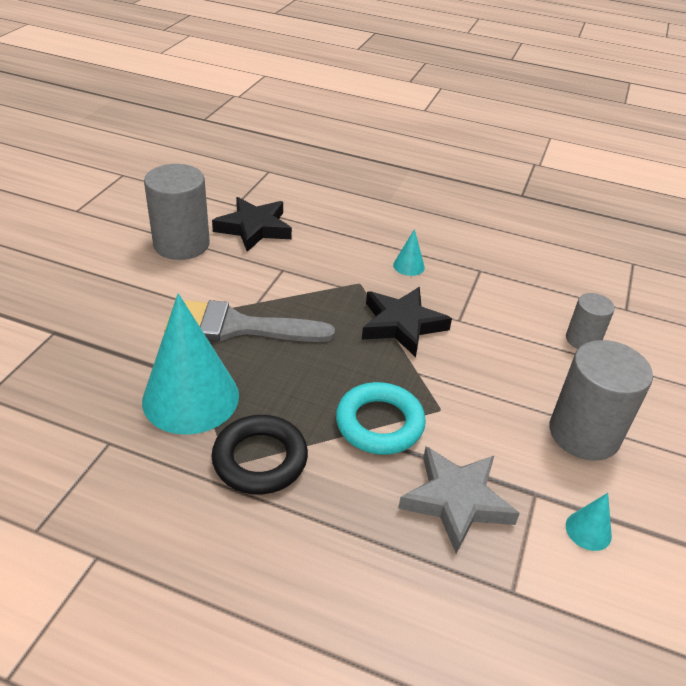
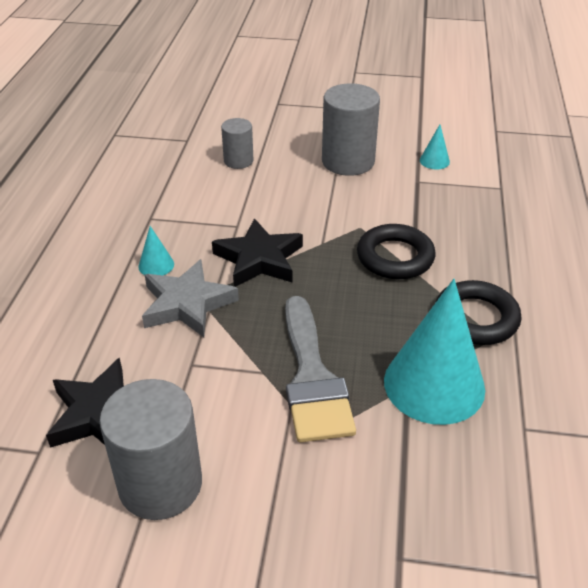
camera: 100 degrees left, 0 degrees up
(379, 423) = (395, 257): turquoise ring -> black ring
(456, 500) = (447, 213): grey star -> grey star (187, 304)

